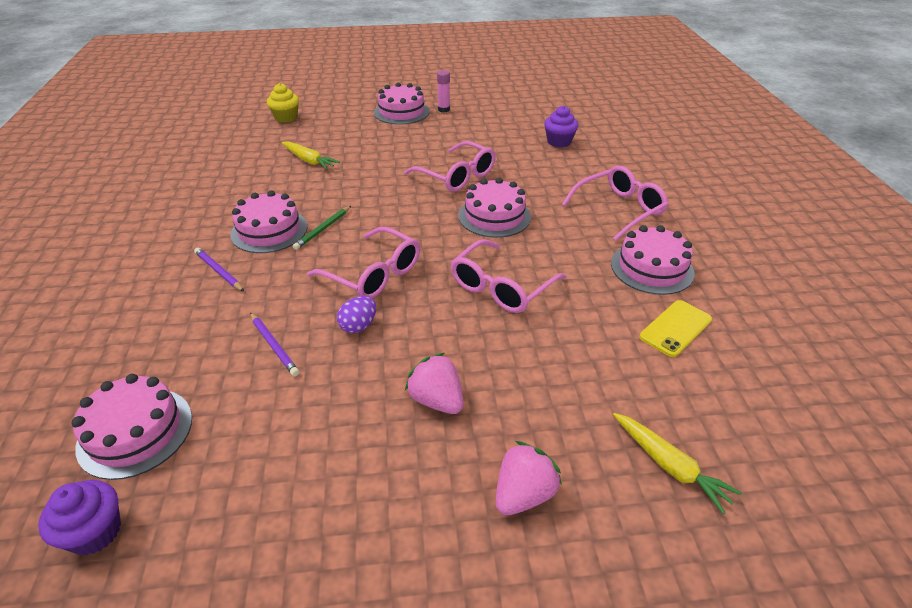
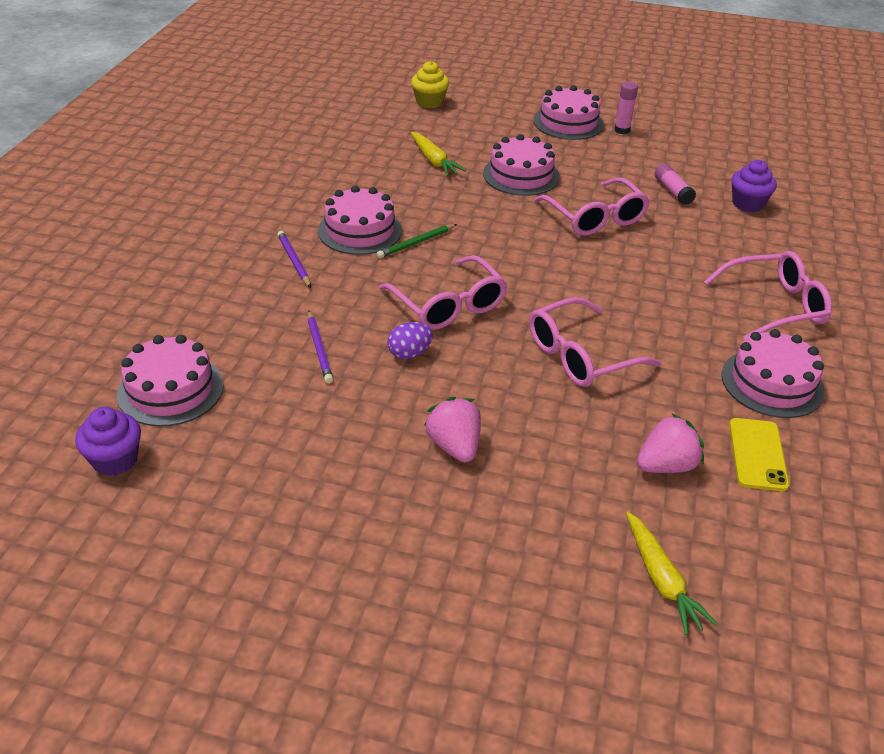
camera: 20 degrees right, 0 degrees up
(494, 216) = (615, 276): pink cake -> pink cake (521, 175)
(502, 144) = (673, 191): none -> pink glue stick
(523, 494) = (497, 554): pink strawberry -> pink strawberry (666, 465)
(675, 328) = (757, 454): yellow phone -> yellow phone turned 60 degrees counterclockwise

